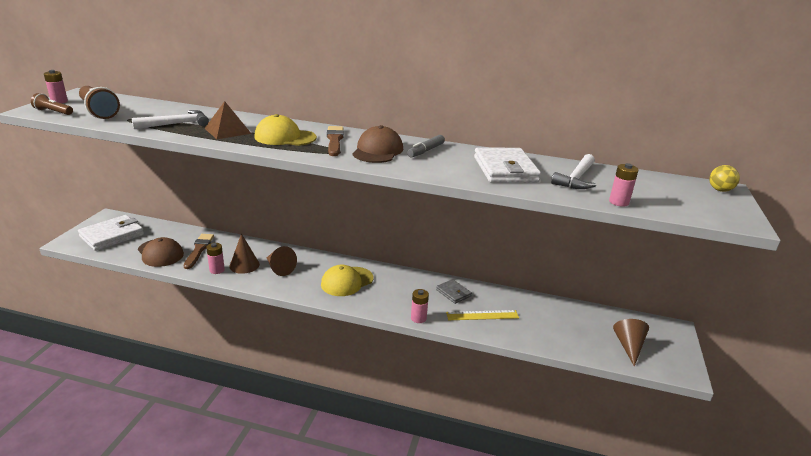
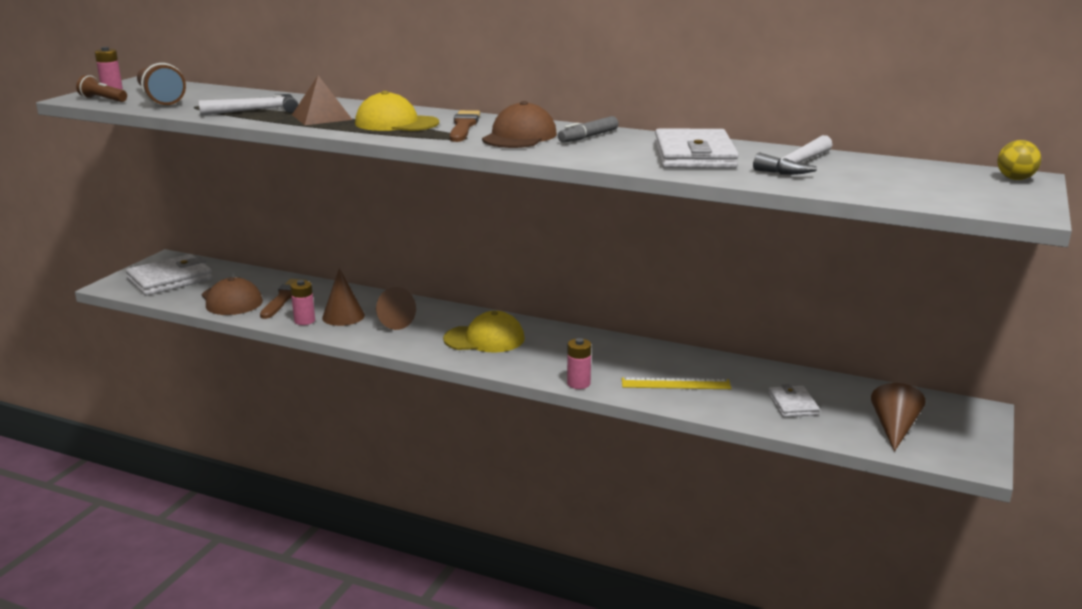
camera: 10 degrees right, 5 degrees down
(347, 281) = (484, 339): yellow cap -> yellow cap turned 150 degrees counterclockwise
(453, 293) = (639, 357): grey wallet -> none
(561, 329) = (792, 404): none -> white wallet
(618, 202) = (844, 189): pink battery -> none

